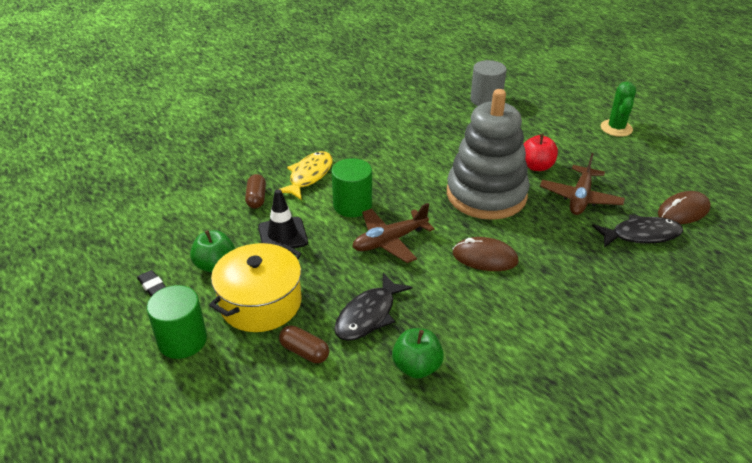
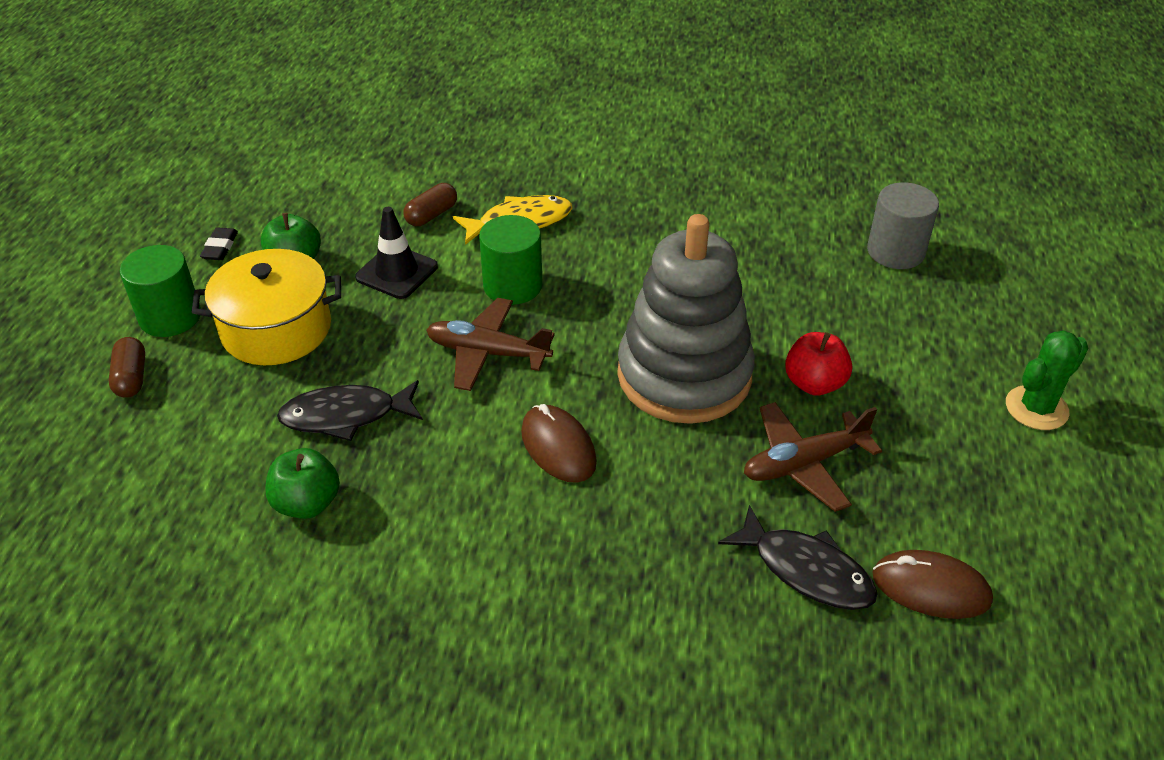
camera: 45 degrees right, 5 degrees up
(304, 352) = (240, 406): brown capsule -> brown capsule (131, 378)

